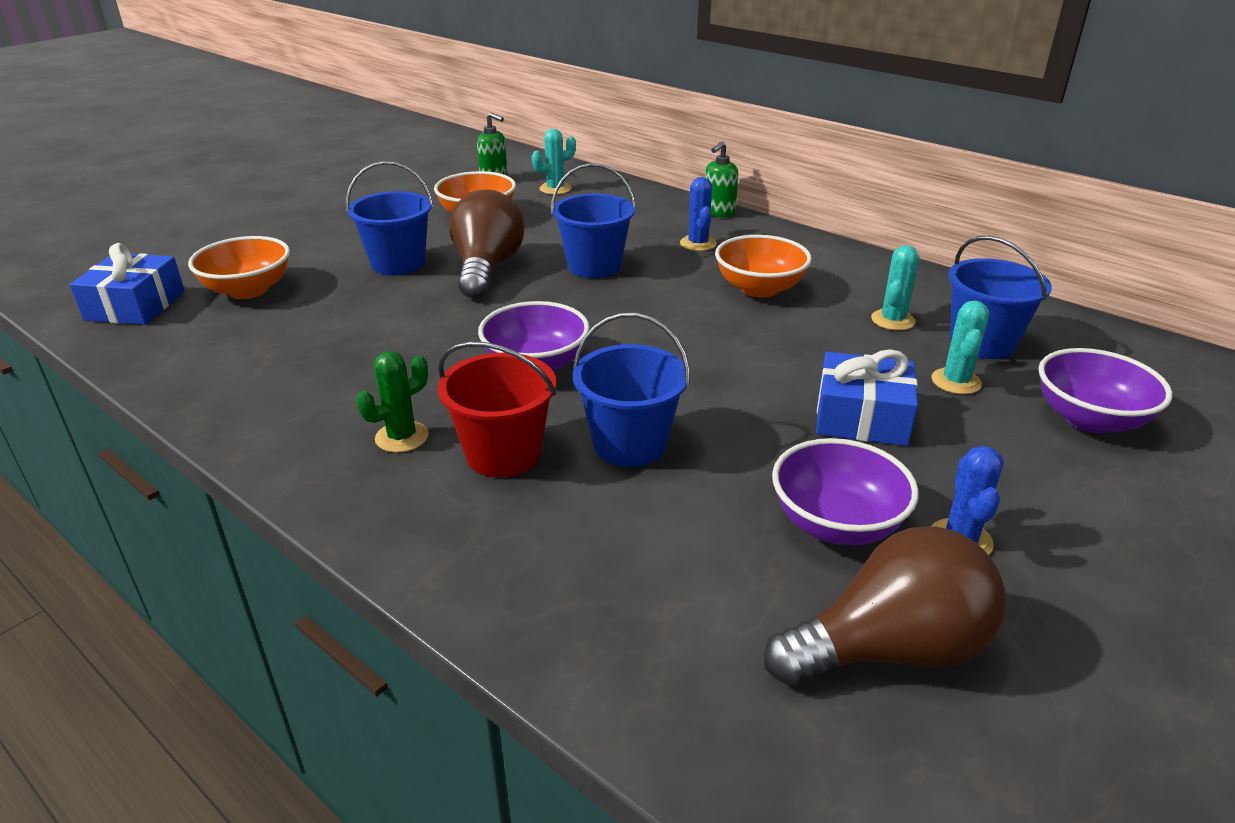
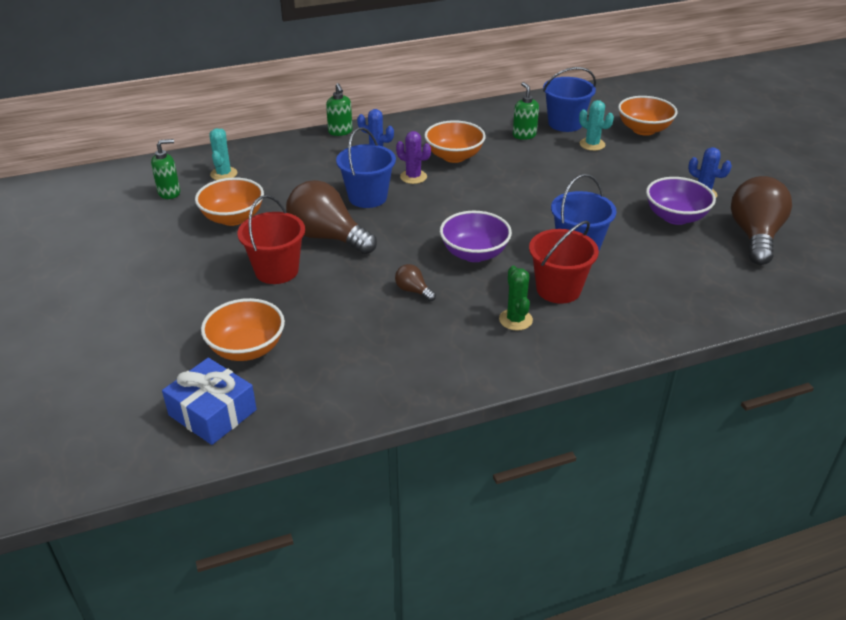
camera: 60 degrees left, 5 degrees up
(398, 263) = (276, 270): blue bucket -> red bucket
(417, 347) = (413, 291): none -> brown light bulb
(673, 278) = (413, 177): none -> purple cactus
(861, 417) = (602, 179): blue gift -> none
(893, 320) = (524, 135): turquoise cactus -> green soap dispenser
(1089, 419) = (643, 130): purple bowl -> orange bowl

